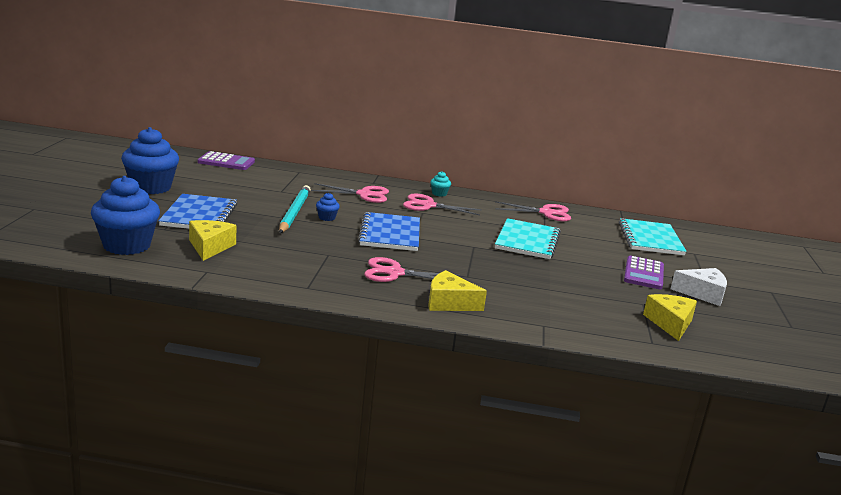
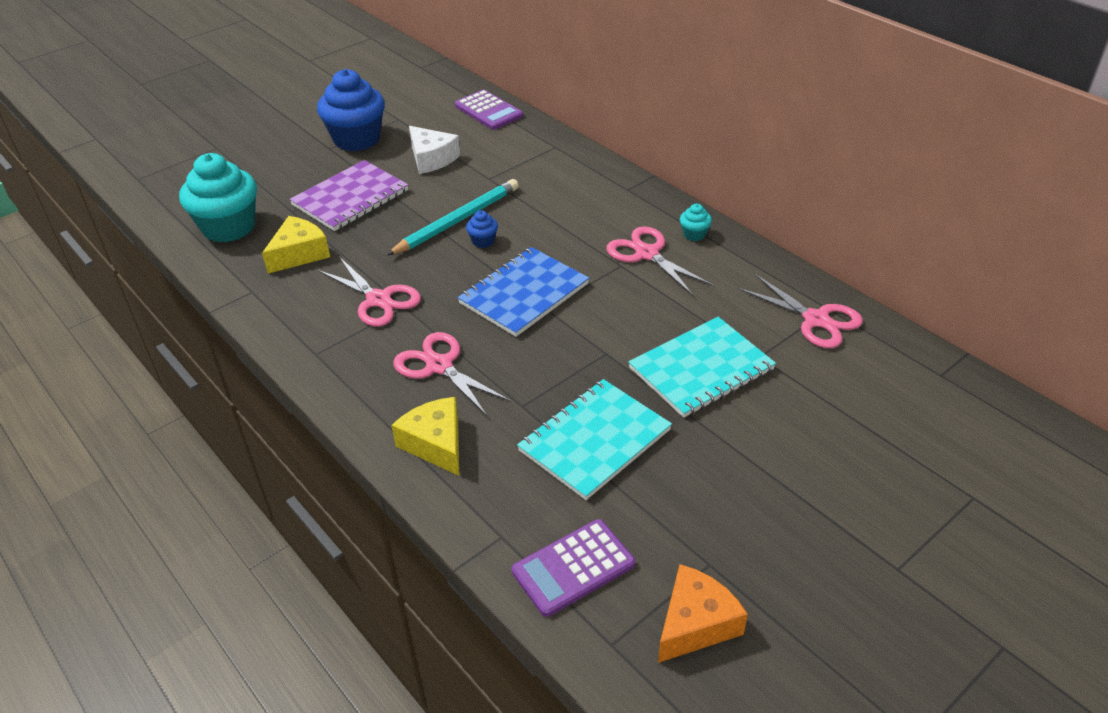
camera: 45 degrees right, 20 degrees up
(127, 245) = (229, 227): blue cupcake -> turquoise cupcake
(199, 215) = (350, 198): blue notebook -> purple notebook
(364, 194) = (585, 209): pink scissors -> pink scissors (378, 299)
(644, 274) = (803, 505): purple calculator -> purple calculator (573, 568)
(650, 239) = (930, 436): turquoise notebook -> turquoise notebook (595, 440)
(670, 323) = (695, 623): yellow cheese -> orange cheese
(702, 294) = (849, 591): white cheese -> white cheese (431, 159)

